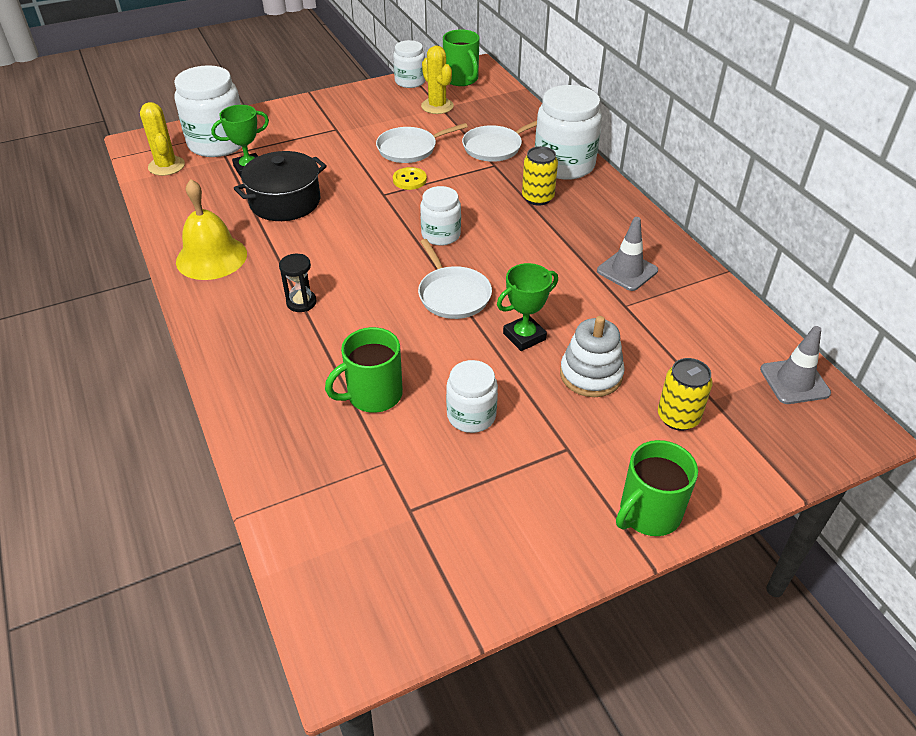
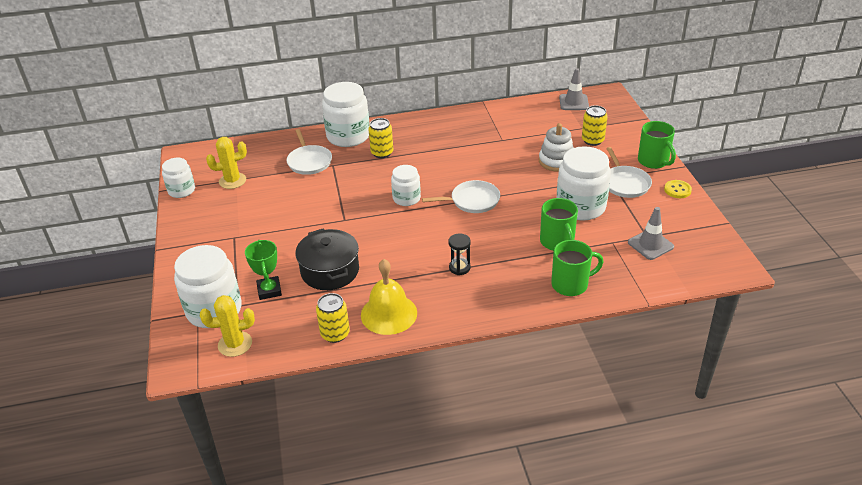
camera: 75 degrees left, 5 degrees down
(178, 225) = (335, 334): none -> yellow can
(409, 180) = (331, 205): yellow button -> yellow button (677, 190)
(410, 149) = (288, 201): white pan -> white pan (625, 183)
(461, 79) = (198, 164): green mug -> green mug (571, 284)
(471, 415) = (580, 206): white jar -> white jar, size x1.72
(524, 336) = (519, 179): green trophy -> none
(627, 271) = (471, 133): grey traffic cone -> grey traffic cone (650, 245)

